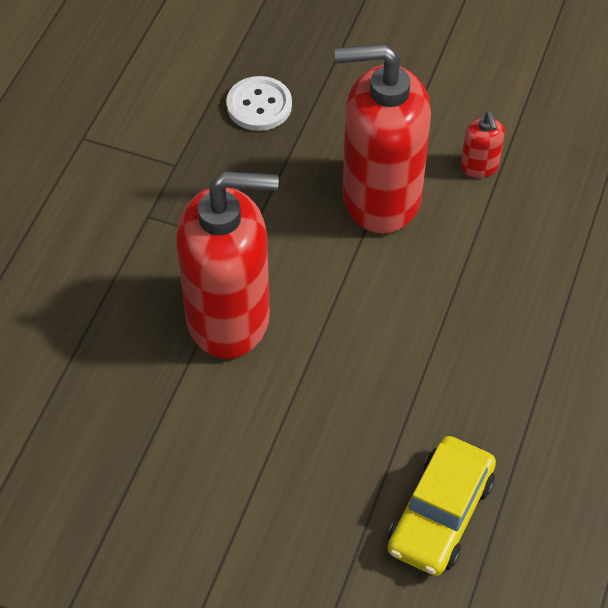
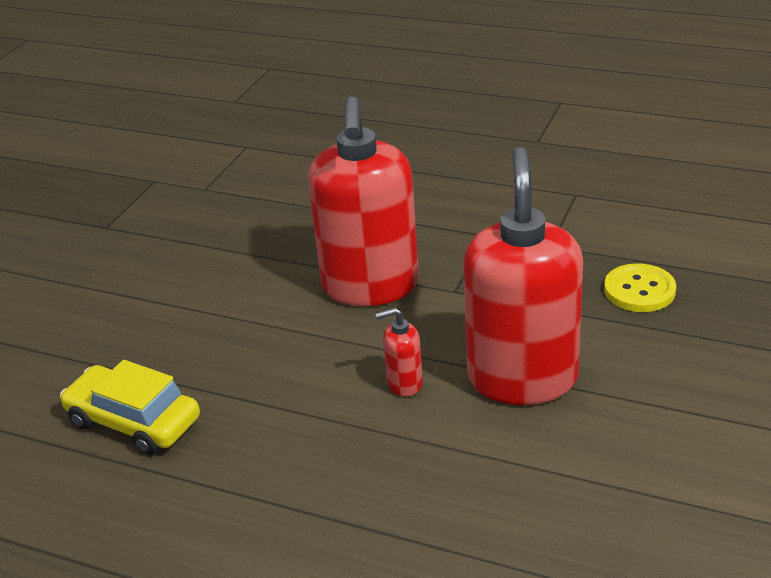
camera: 95 degrees right, 20 degrees down
(259, 105) = (639, 290): white button -> yellow button
(479, 167) = (578, 458): red soap dispenser -> red soap dispenser (404, 383)

